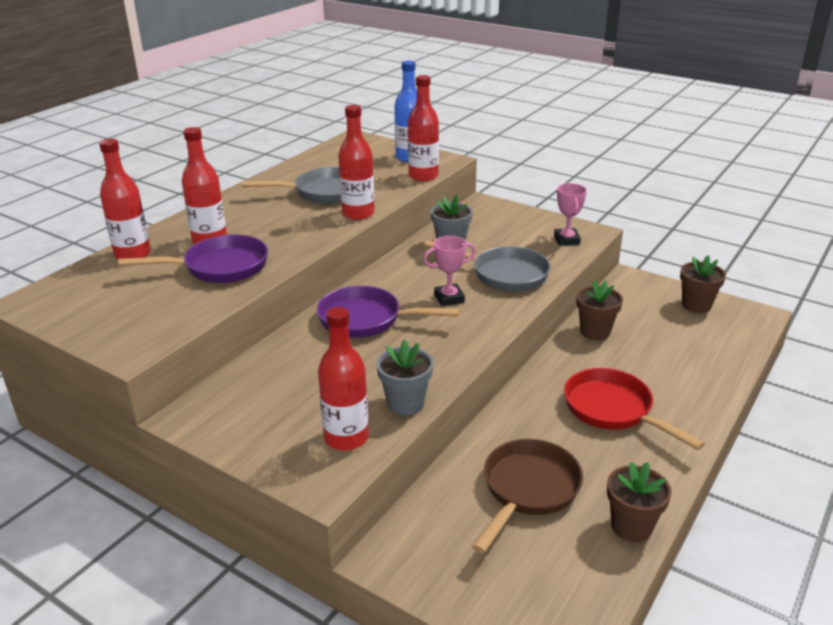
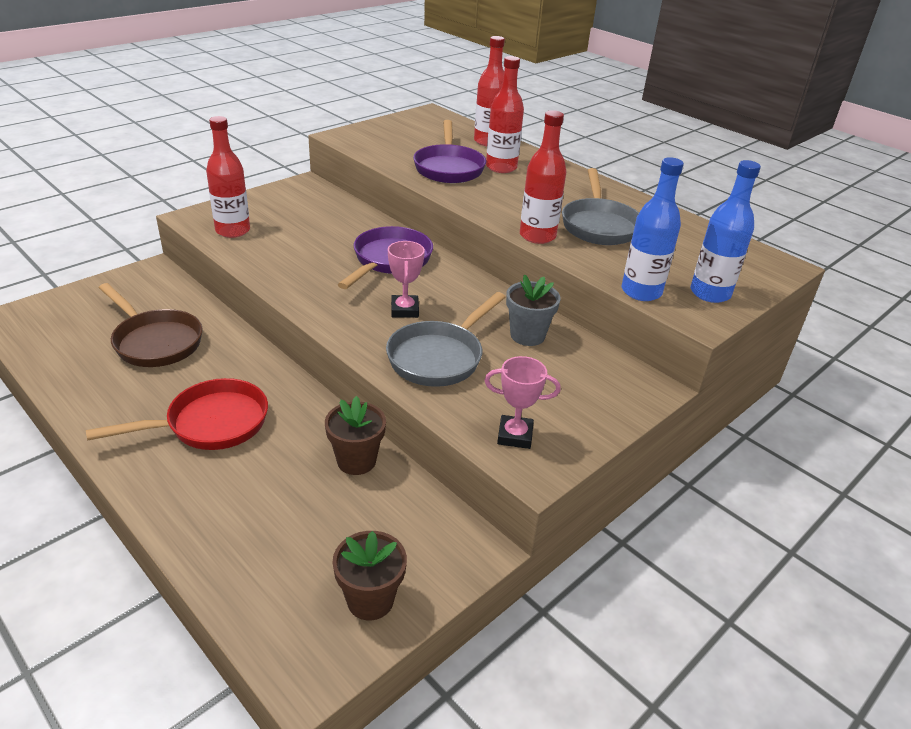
camera: 100 degrees right, 5 degrees up
(405, 403) = (252, 258): grey flower pot -> none
(423, 176) = (641, 292): red bottle -> blue bottle
(631, 527) = (67, 382): brown flower pot -> none

